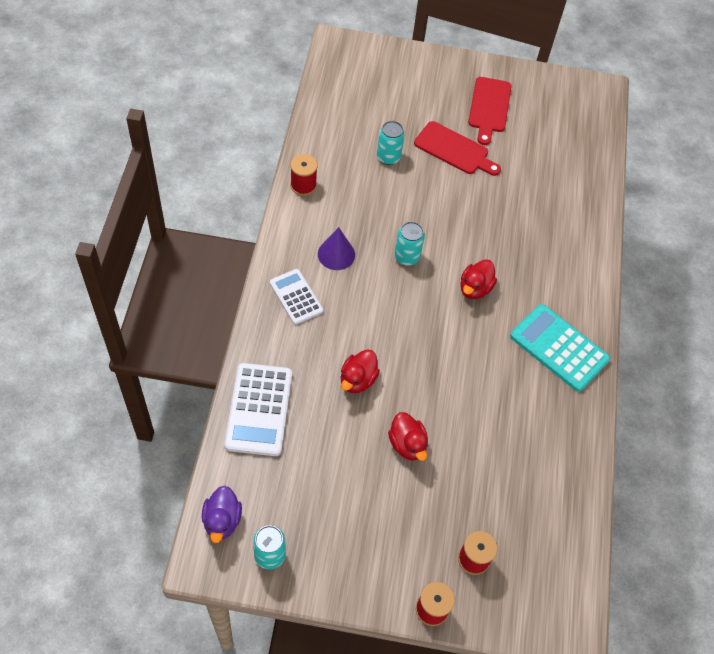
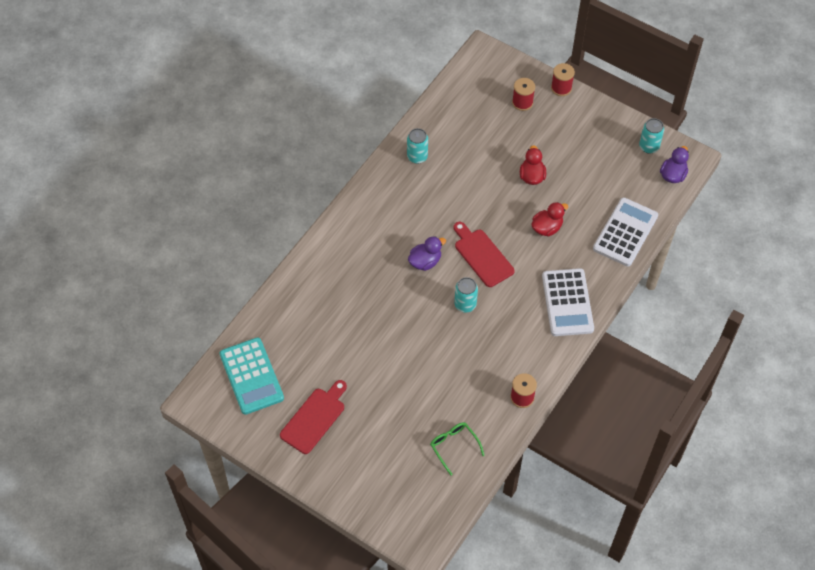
camera: 150 degrees left, 0 degrees up
(296, 297) = (567, 302): white calculator -> white calculator, size x1.56
(336, 254) = (521, 326): purple cone -> none
(348, 123) = (454, 446): none -> green glasses
(388, 157) = (435, 399): turquoise can -> turquoise can (417, 157)
(454, 150) = (372, 386): red cutting board -> red cutting board (482, 256)
(475, 288) = (425, 262): red duck -> purple duck
(559, 348) = (389, 199): turquoise calculator -> turquoise calculator (251, 376)

